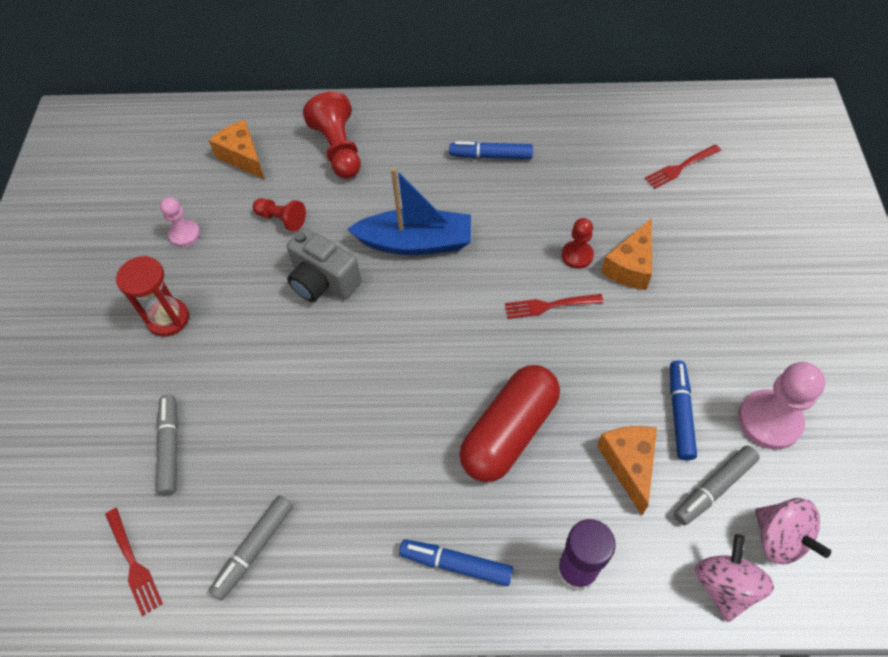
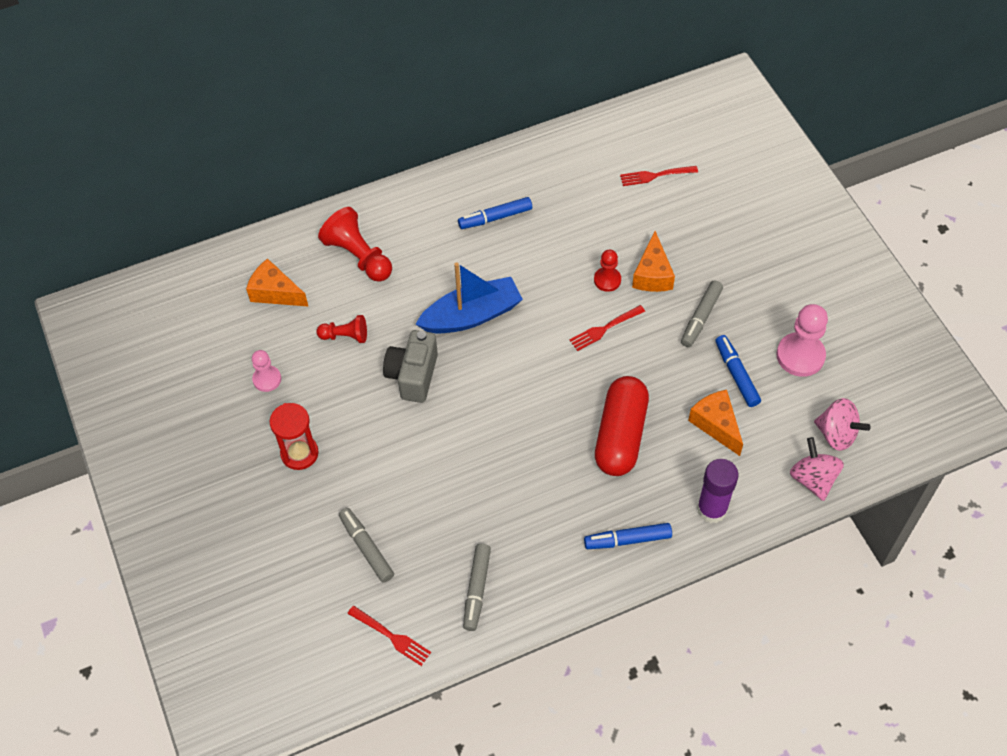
camera: 25 degrees left, 0 degrees up
(323, 282) = (413, 375): grey camera -> grey camera turned 90 degrees clockwise
(680, 167) = (656, 175): red fork -> red fork turned 45 degrees clockwise
(714, 488) = (781, 418): grey marker -> grey marker (701, 318)

